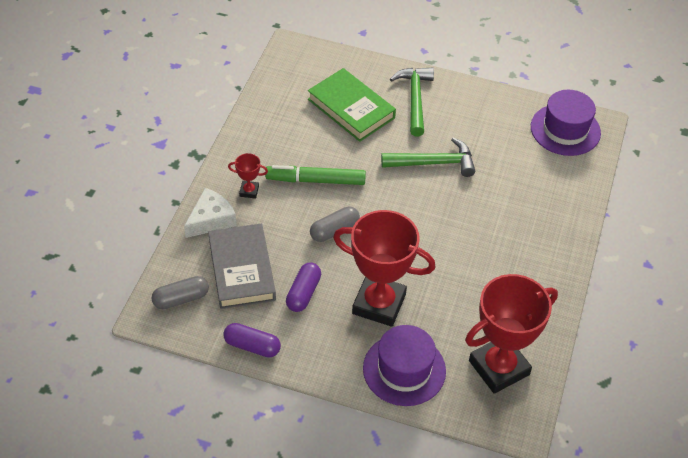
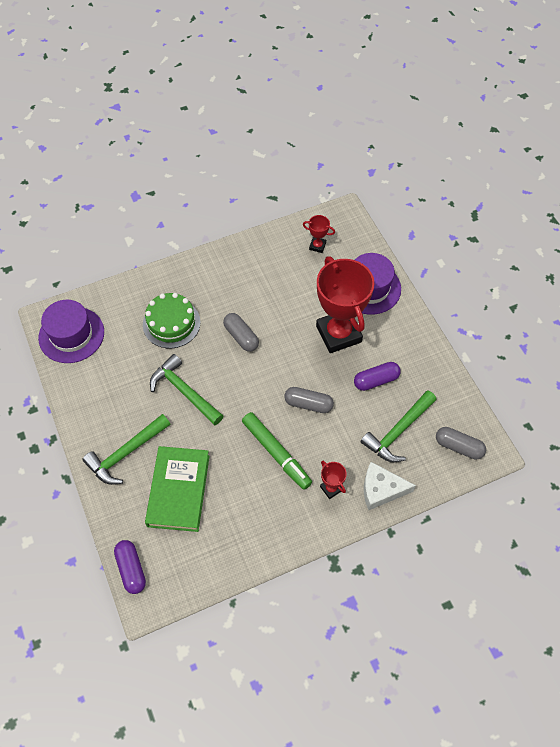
camera: 130 degrees left, 10 degrees up
(242, 269) = (398, 431): grey book -> green hammer
(252, 346) = (442, 375): purple capsule -> purple capsule (131, 569)
(450, 233) = (241, 336): none -> grey capsule
(499, 367) = (317, 246): red trophy -> red trophy, size x0.42
(513, 197) = (171, 323): none -> green cake

